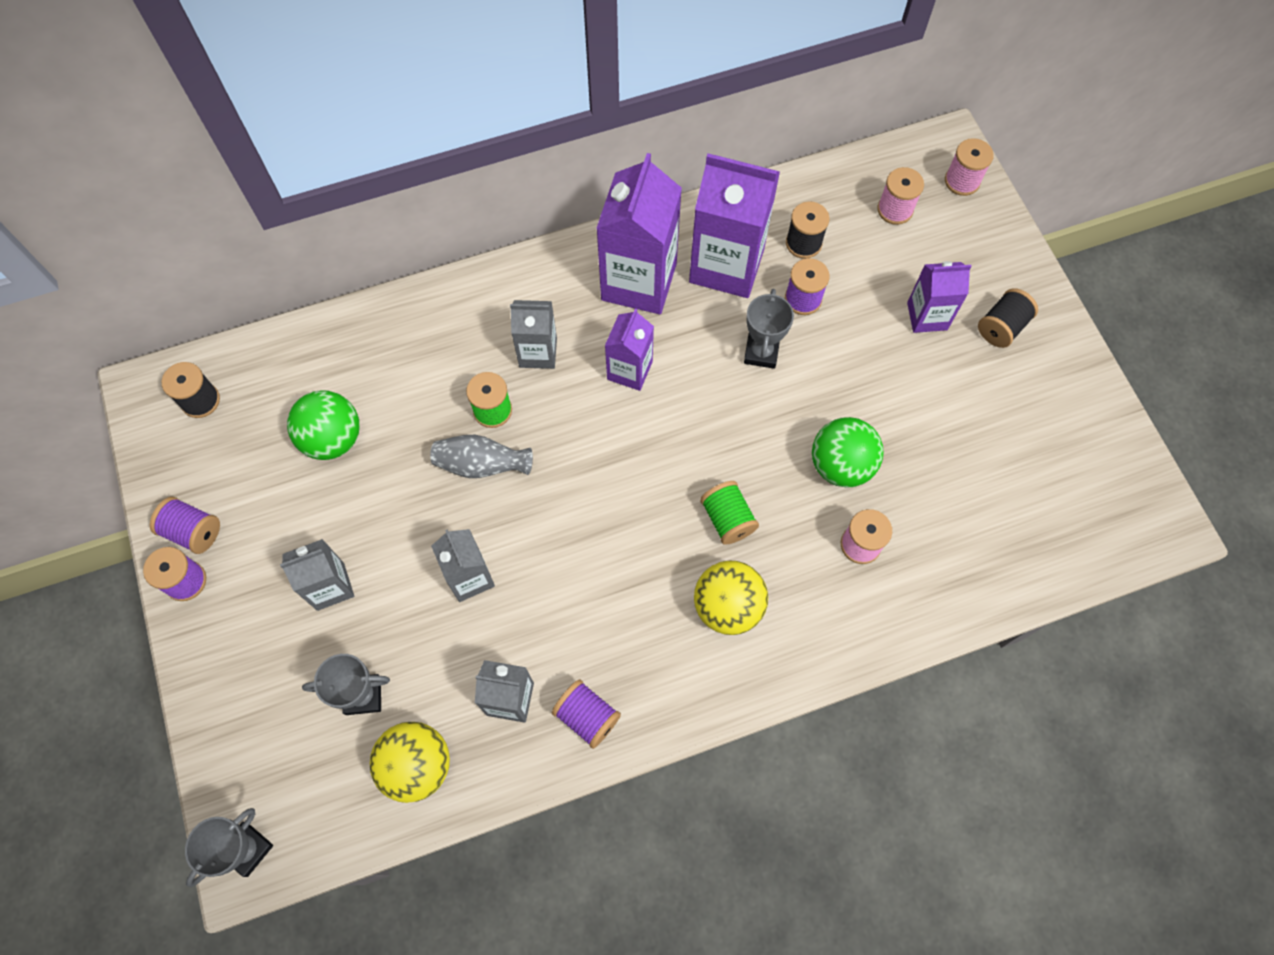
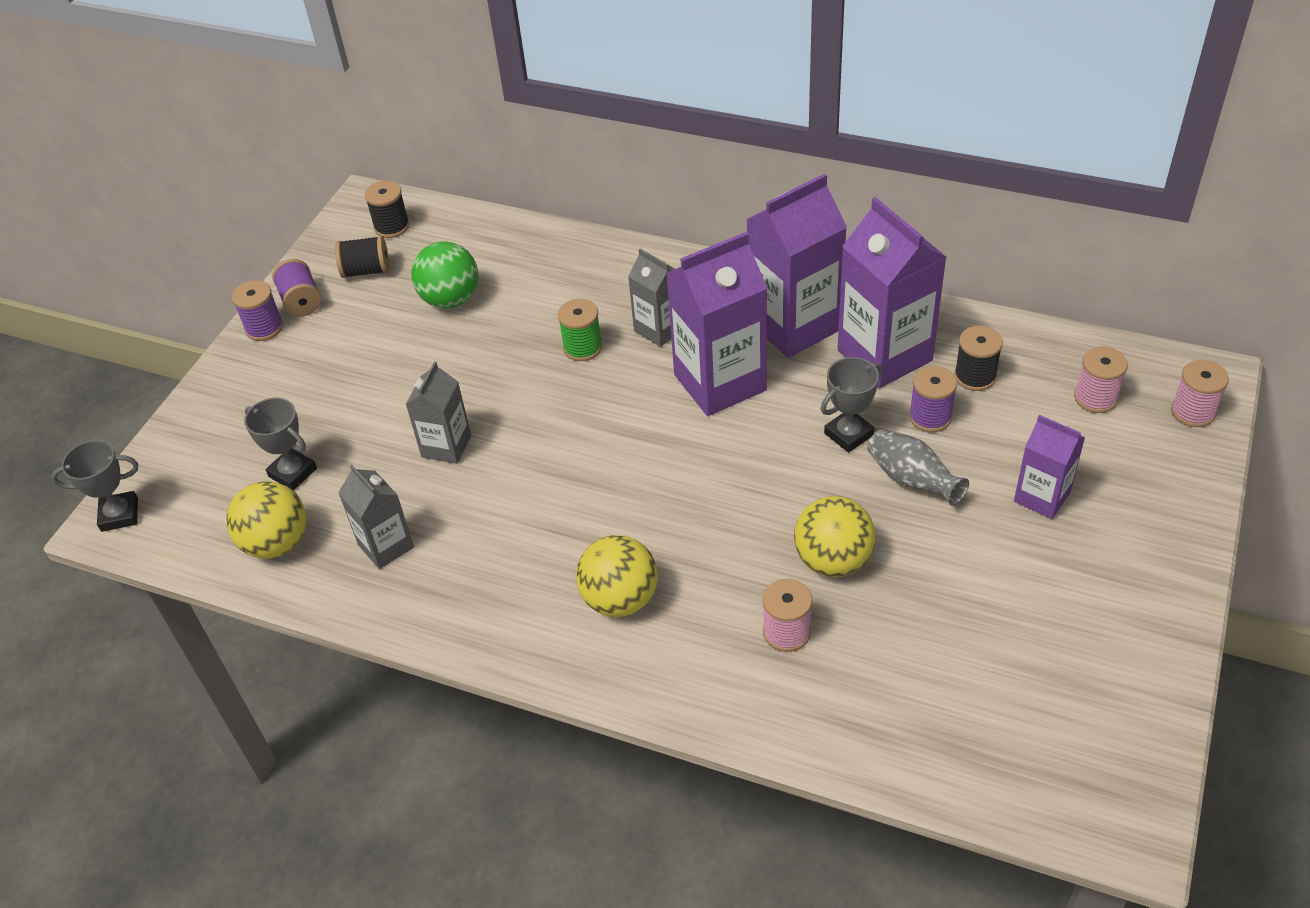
camera: 45 degrees right, 20 degrees down
(330, 586) = (348, 390): grey carton -> none
(481, 465) = (535, 378): grey vase -> grey vase (912, 480)
(587, 717) = (426, 598): purple spool -> none
(629, 370) = (720, 382): purple carton -> purple carton, size x1.80
(727, 519) = (688, 536): green spool -> none
(841, 465) = (833, 560): green ball -> yellow ball
(1001, 327) = (1114, 549): black spool -> black spool (366, 271)

